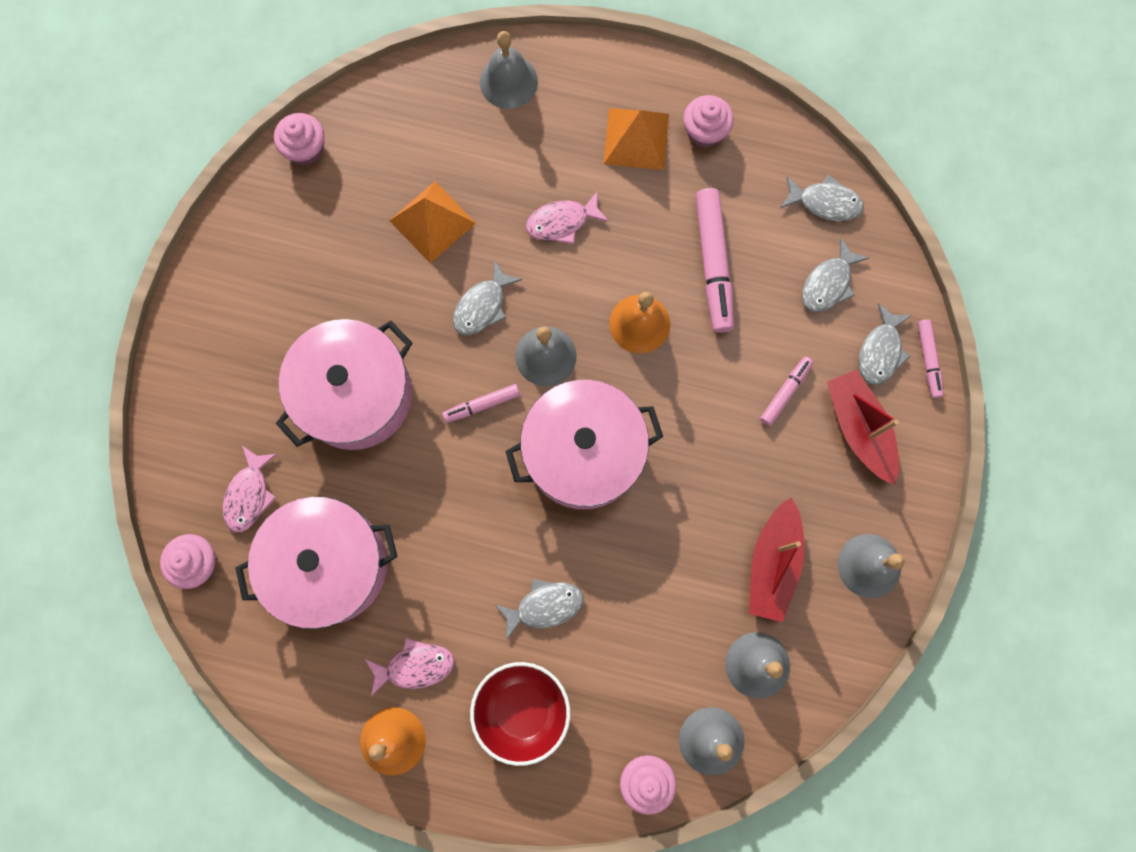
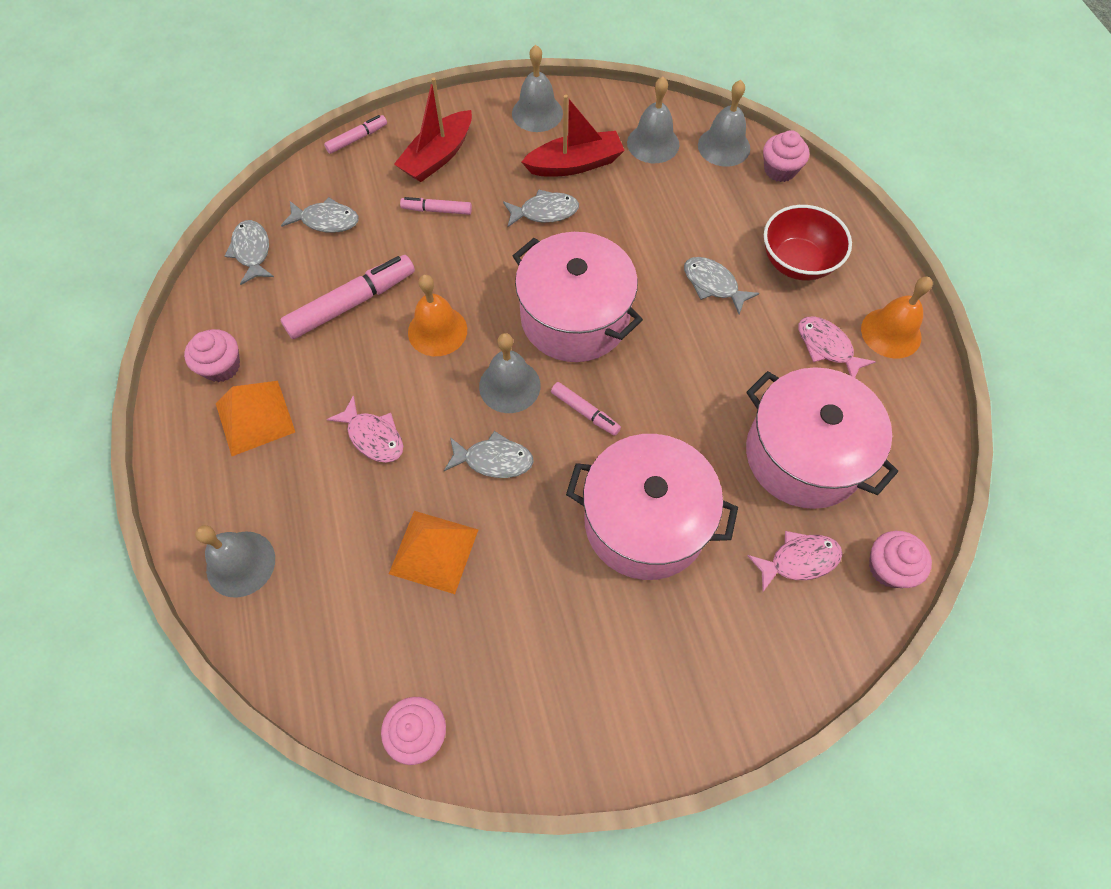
camera: 120 degrees left, 15 degrees down
(880, 351) = (367, 168): grey fish -> grey fish (545, 212)

